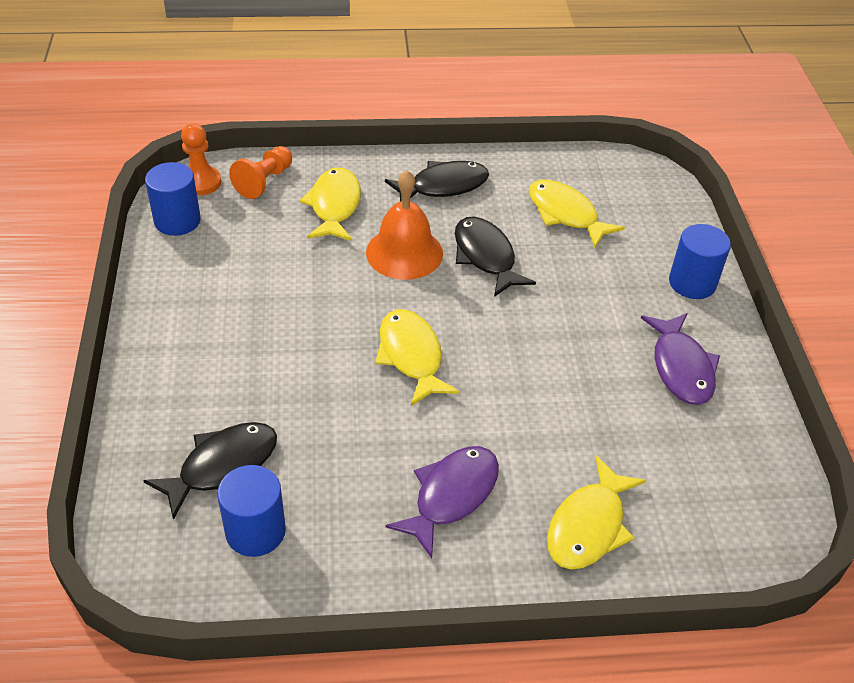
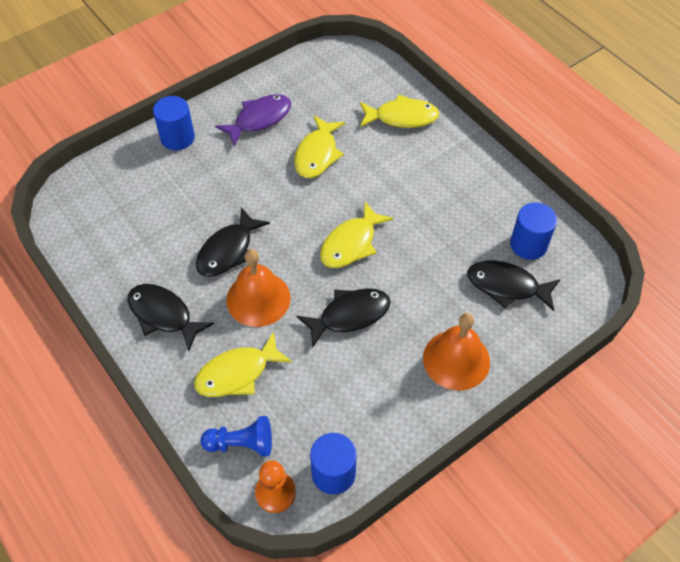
camera: 120 degrees left, 10 degrees up
(186, 362) = (456, 359): none -> orange bell
(264, 181) = (241, 443): orange pawn -> blue pawn
(320, 308) = (349, 315): none -> black fish
(451, 496) = (433, 176): purple fish -> none
(565, 214) = (148, 227): yellow fish -> yellow fish (317, 154)

